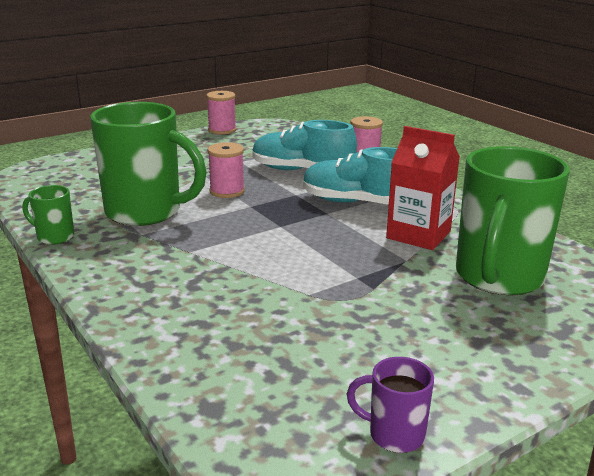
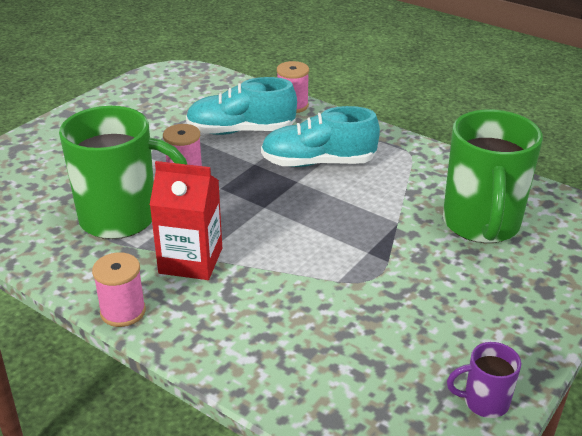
camera: 20 degrees left, 10 degrees up
(54, 237) = (50, 271): green mug -> none
(222, 130) = (123, 88): pink spool -> pink spool (123, 311)
(418, 235) = (392, 191): red carton -> red carton (191, 260)

